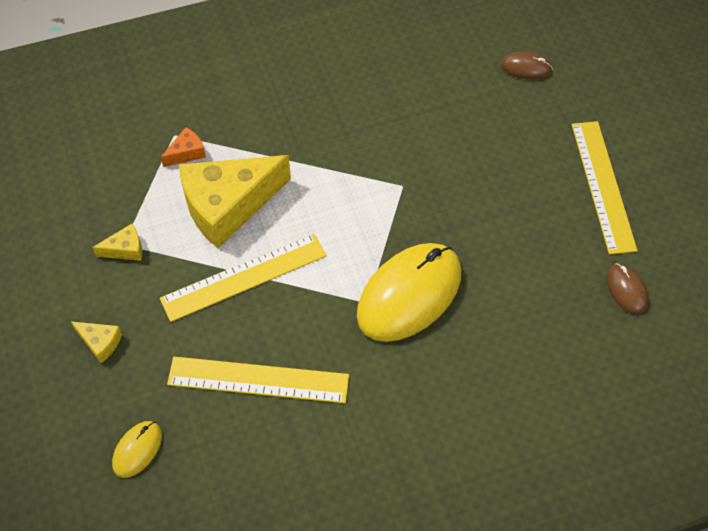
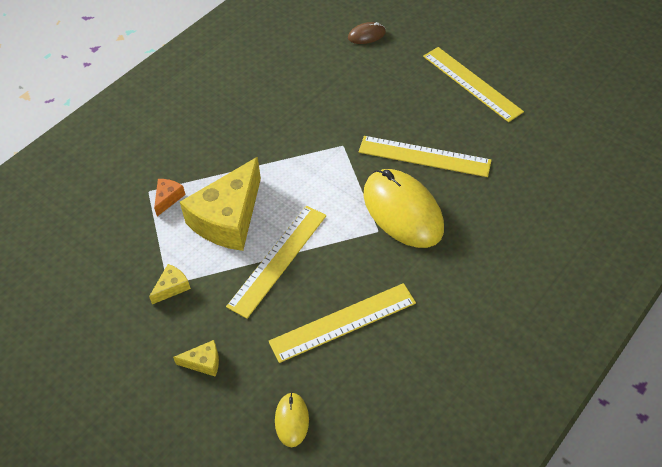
camera: 30 degrees left, 5 degrees down
(409, 294) = (403, 211): yellow mouse -> yellow mouse turned 45 degrees counterclockwise
(481, 244) = (424, 156): none -> yellow ruler
(626, 290) = (536, 137): brown mouse -> none

